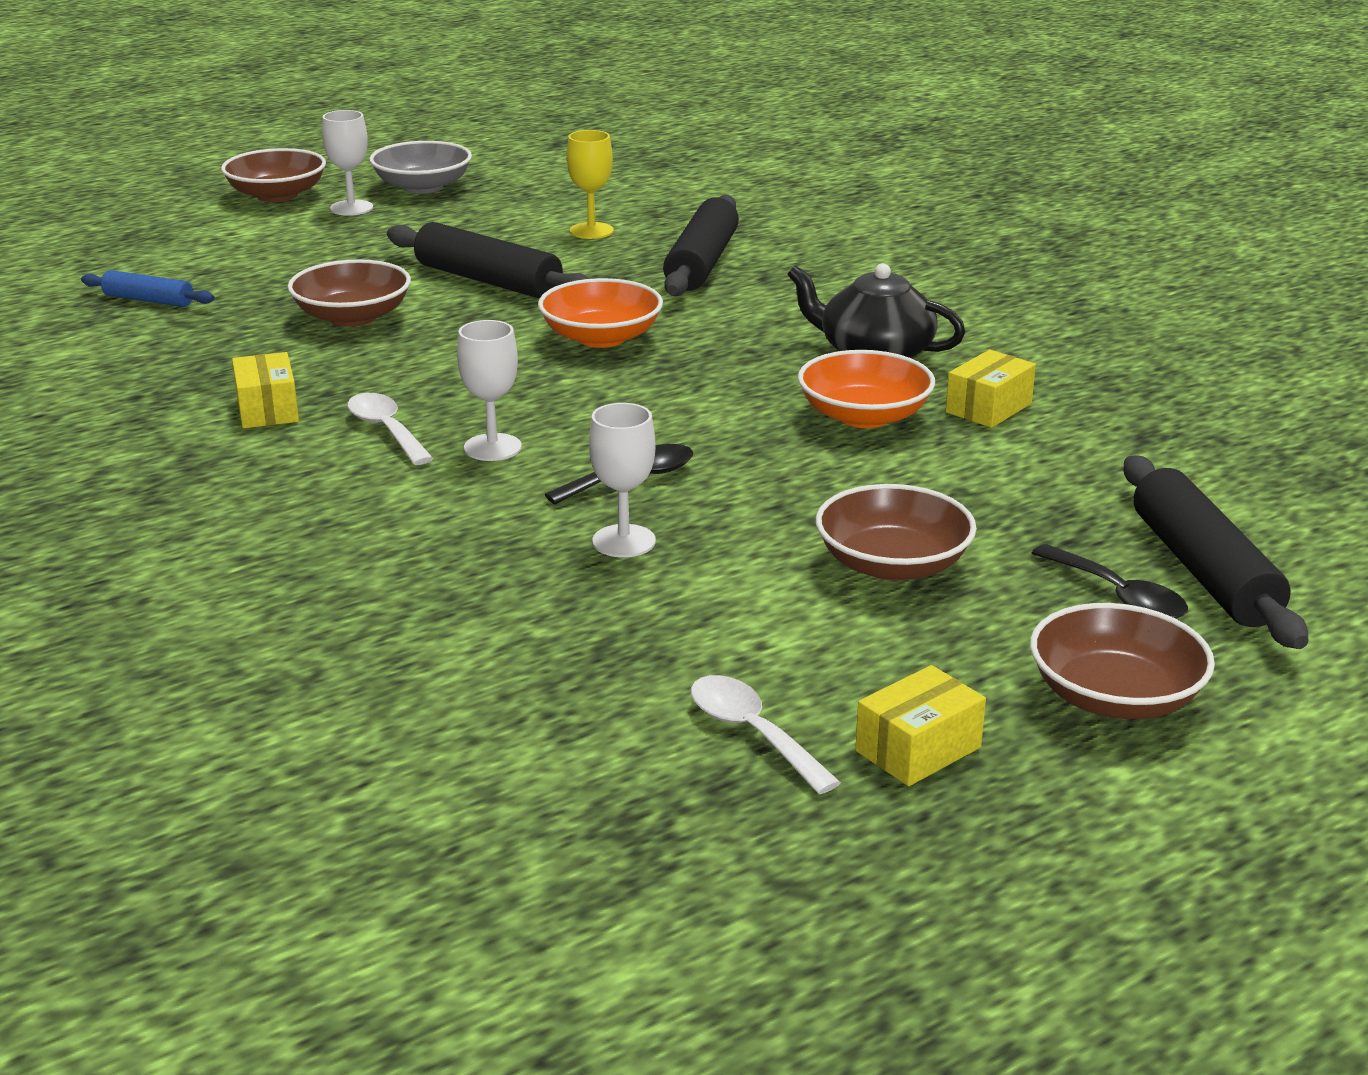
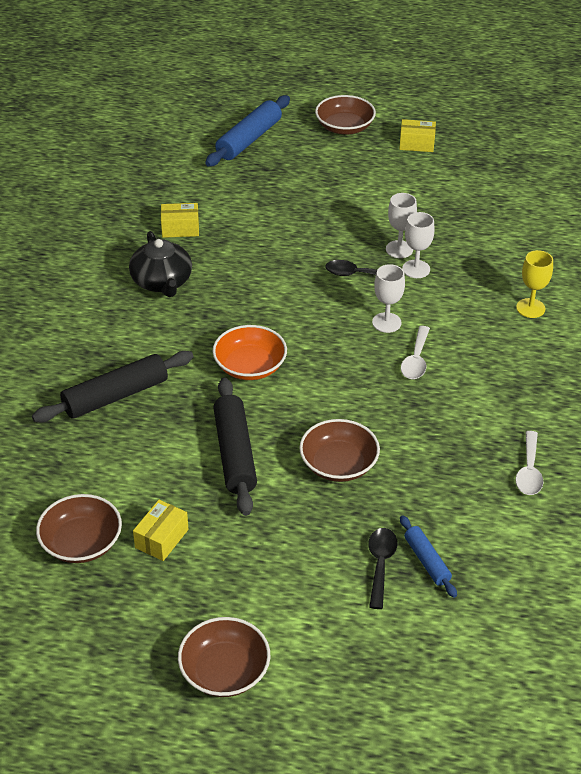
camera: 135 degrees left, 15 degrees up
(267, 409) = (452, 407): yellow box -> yellow box (161, 538)
(351, 208) = (202, 608): white goblet -> white goblet (416, 269)
(423, 187) = (125, 609): grey bowl -> none
(591, 231) = (115, 470): yellow goblet -> yellow goblet (530, 308)
(752, 733) = (452, 170): white spoon -> white spoon (529, 471)
(864, 416) = (229, 252): orange bowl -> none
(892, 564) = (330, 192): brown bowl -> brown bowl (81, 543)
(1118, 596) = (287, 147): black spoon -> black spoon (380, 564)
(1203, 570) = (249, 140): black rolling pin -> blue rolling pin

